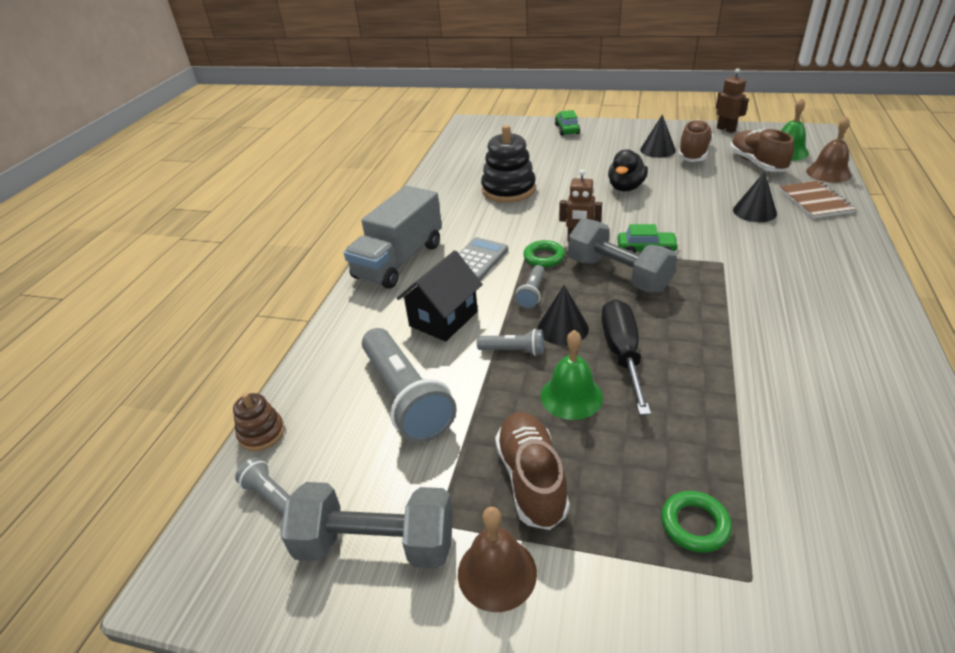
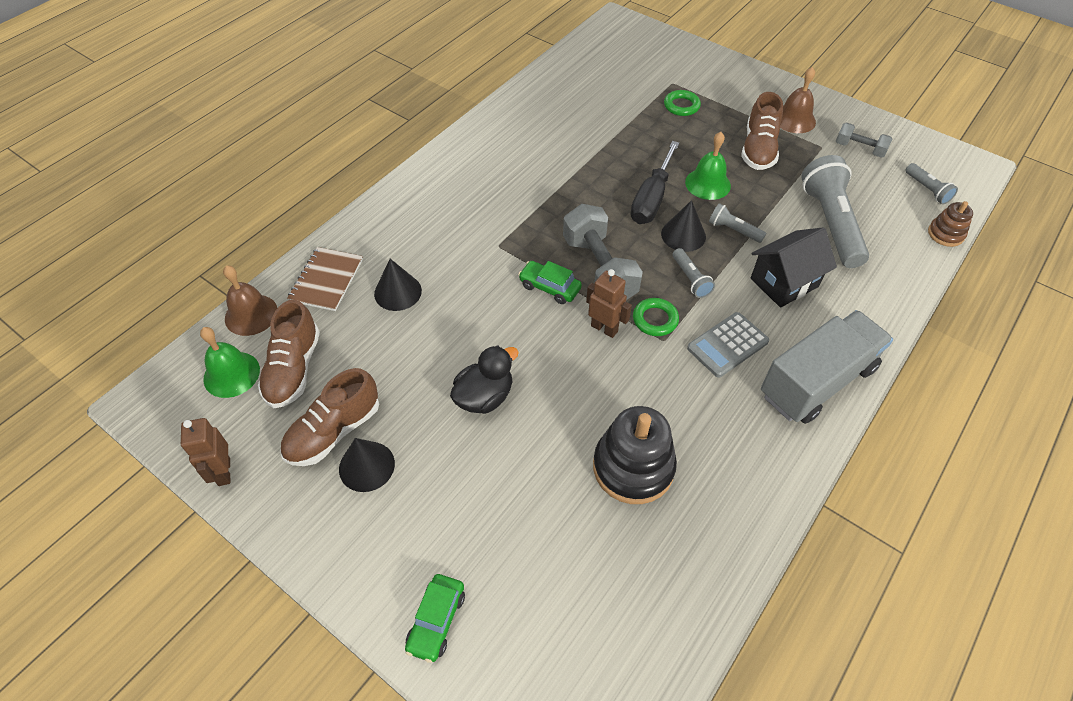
camera: 160 degrees left, 15 degrees up
(376, 544) = (859, 149): grey dumbbell -> grey dumbbell, size x0.55
(532, 293) = (690, 279): grey flashlight -> grey flashlight turned 120 degrees clockwise

